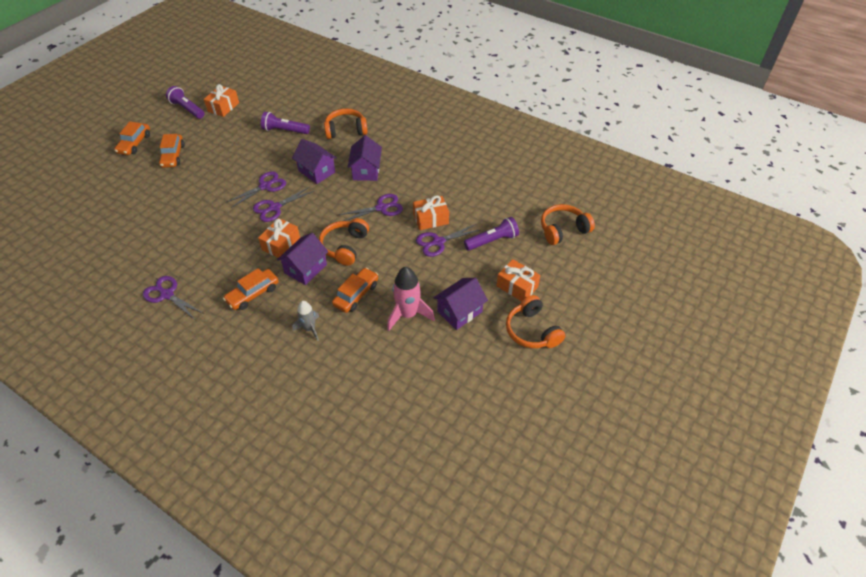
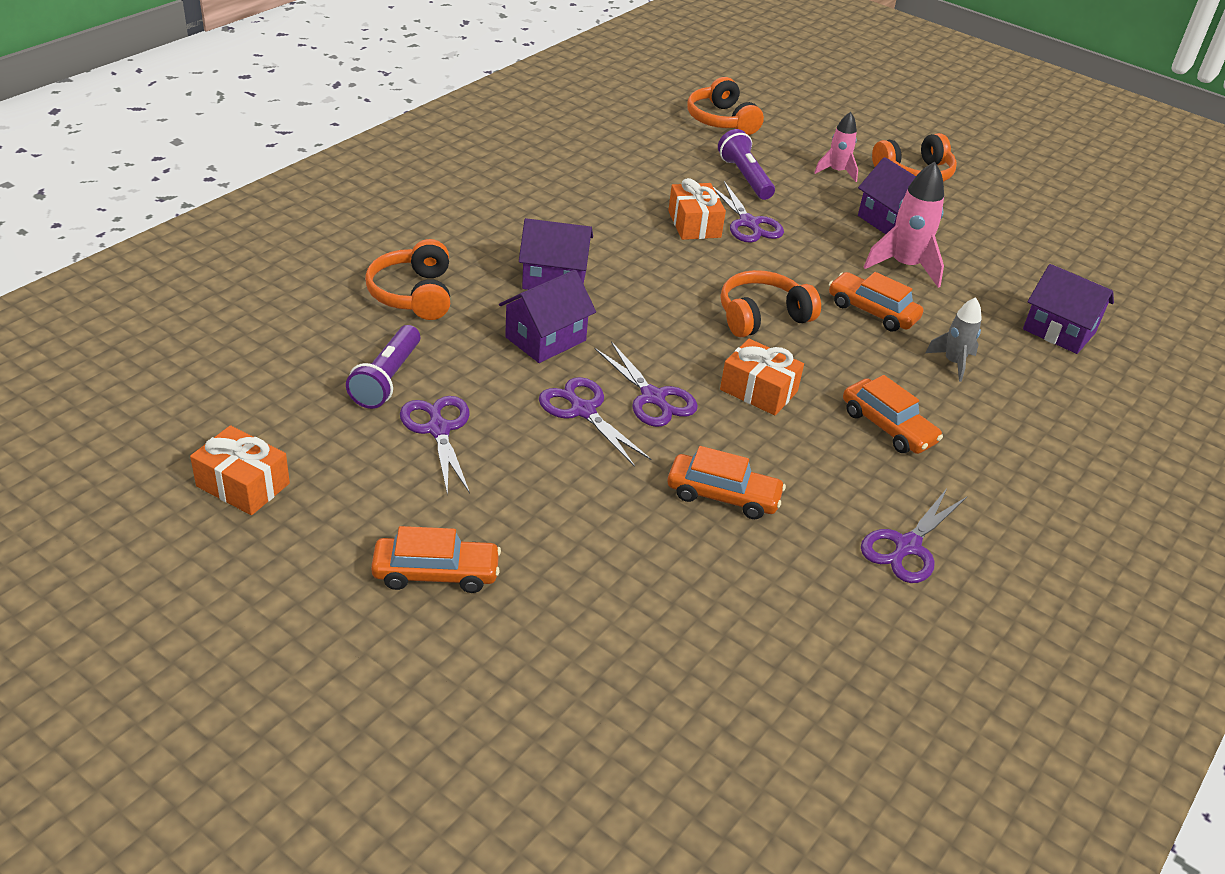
camera: 90 degrees left, 10 degrees down
(134, 144) = (356, 664): orange car -> orange car (723, 496)
(187, 109) = (220, 558): purple flashlight -> none
(306, 269) = (819, 362): purple house -> purple house (1059, 331)
(344, 246) = (762, 316): orange headphones -> orange headphones turned 135 degrees clockwise
(381, 208) = (663, 270): purple scissors -> purple scissors (439, 430)
(517, 286) = (836, 172): orange gift -> pink rocket

